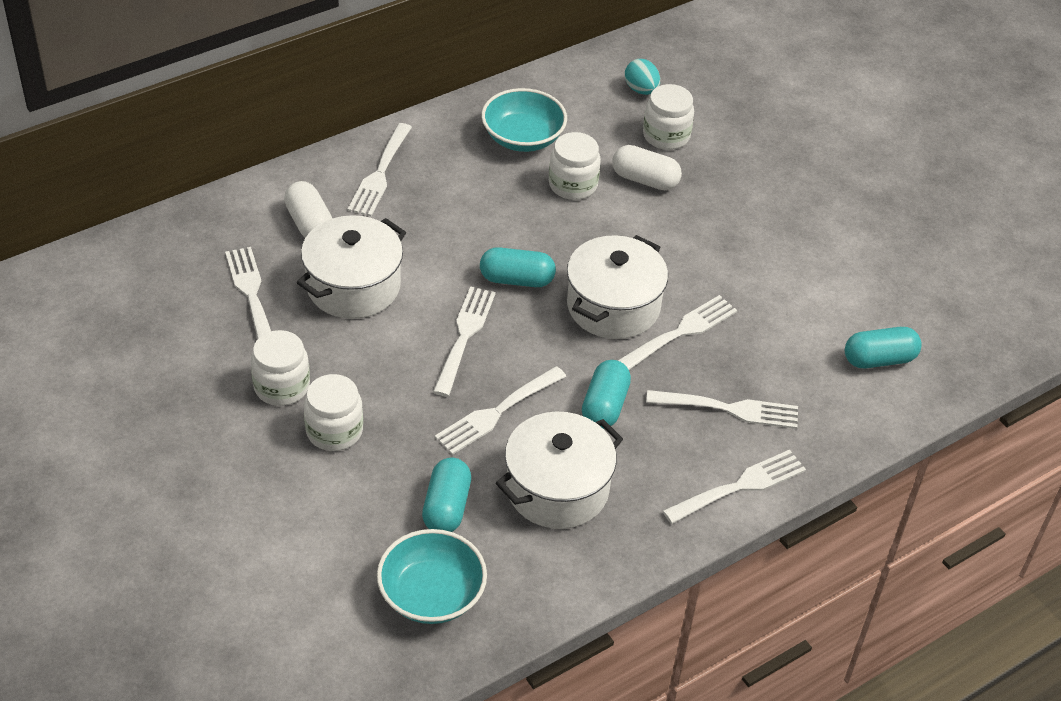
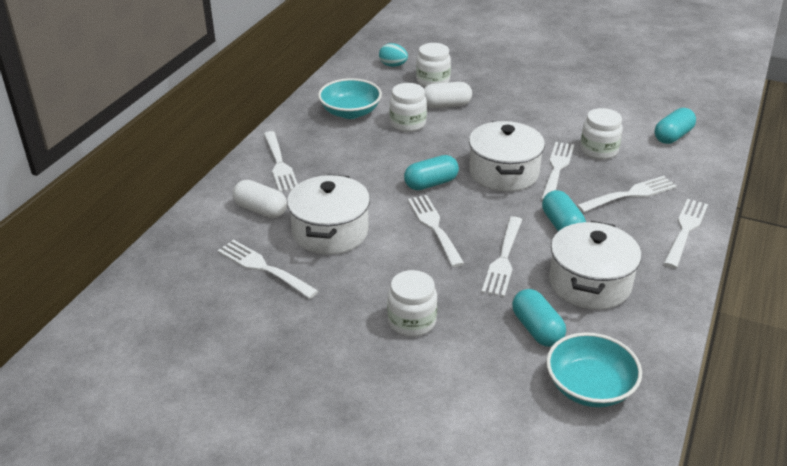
camera: 30 degrees left, 10 degrees down
(281, 386) = (345, 312): white jar -> white jar (598, 150)

